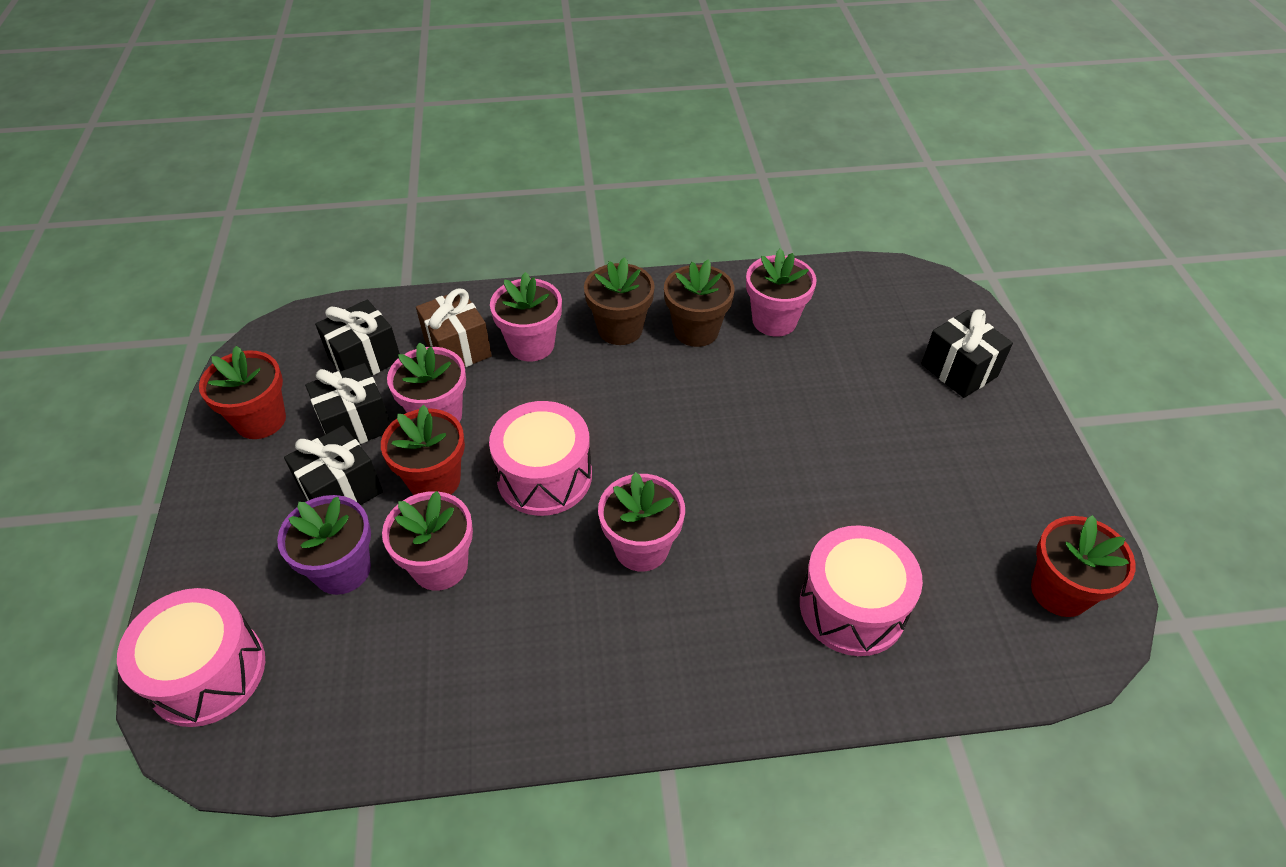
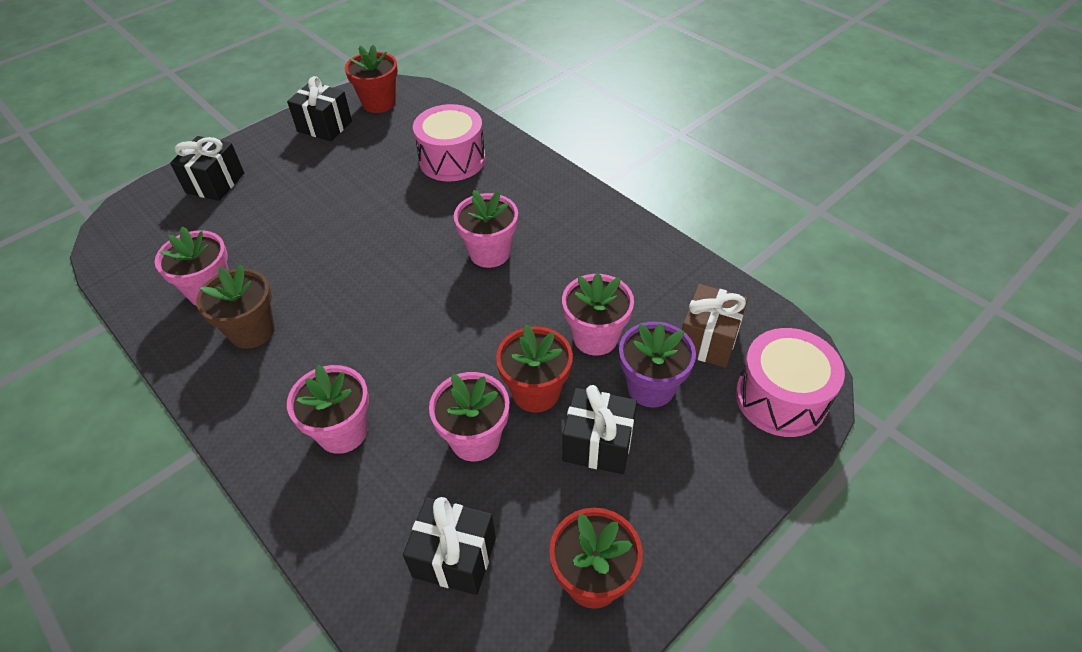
camera: 125 degrees left, 0 degrees up
(356, 424) = (532, 493): black gift -> black gift (324, 126)
(458, 348) = (385, 486): brown gift -> brown gift (708, 340)
(544, 476) = (476, 331): pink drum -> none
(620, 329) = (280, 381): brown flower pot -> none

